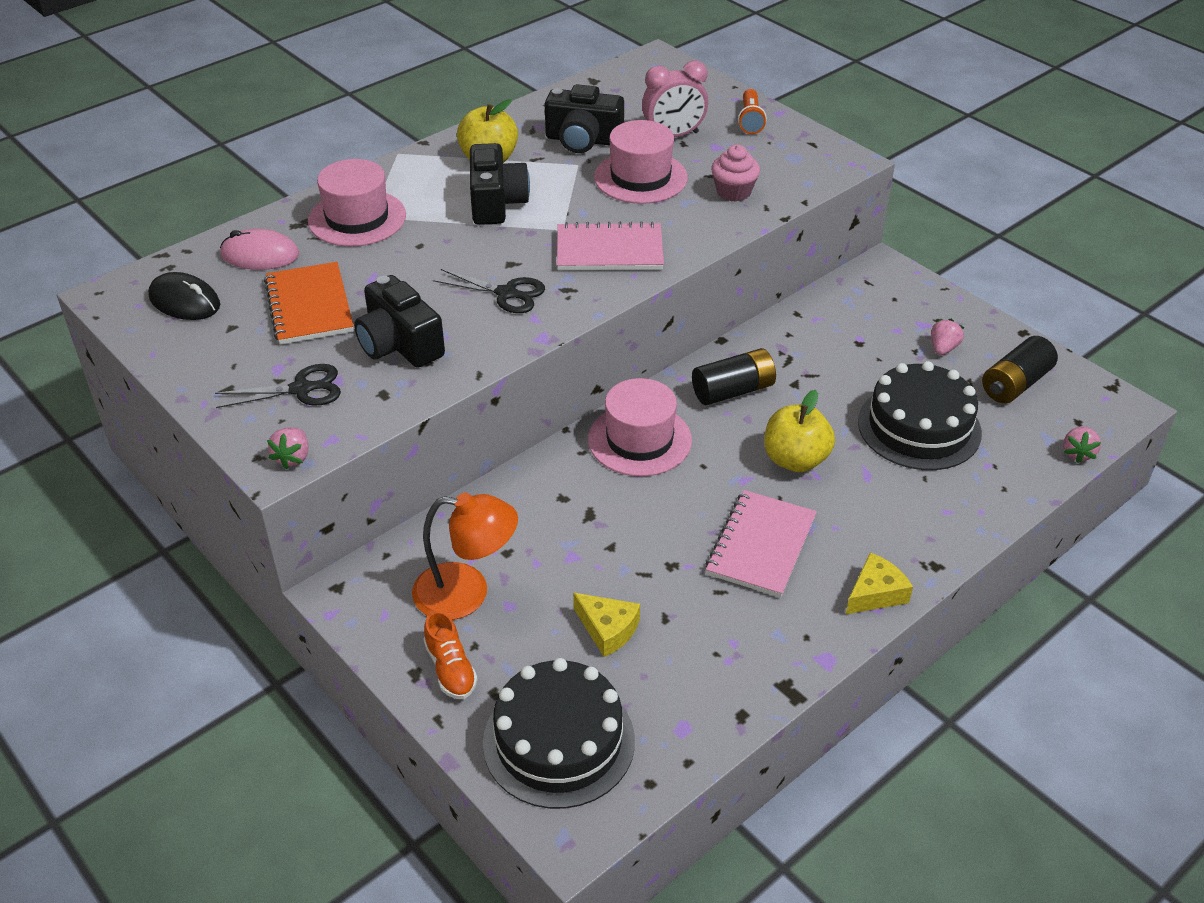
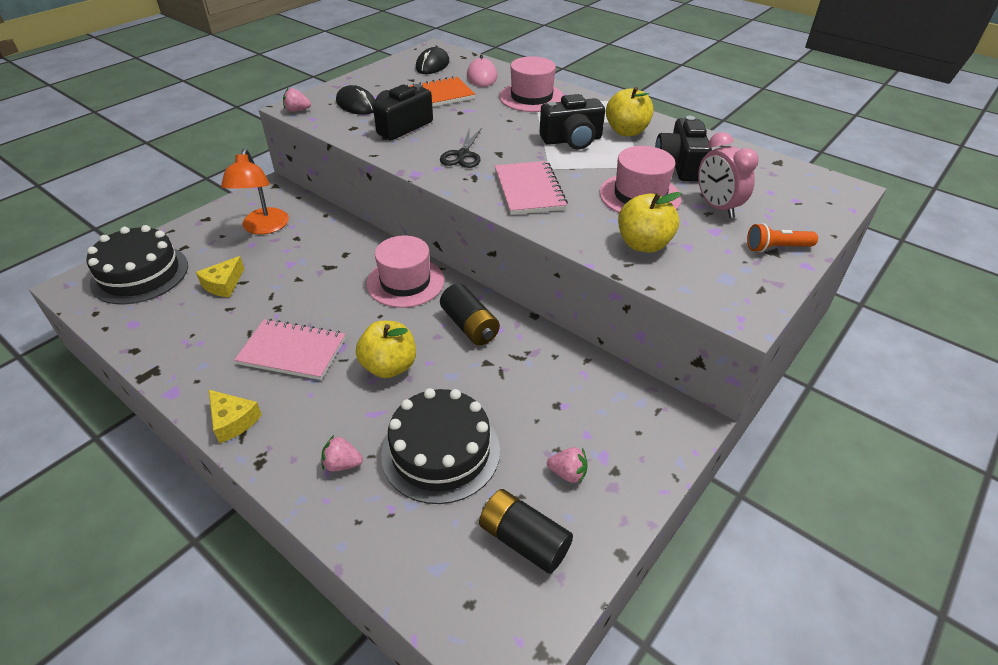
camera: 80 degrees right, 0 degrees up
(302, 389) = (357, 105): black scissors -> black mouse
(450, 669) = (206, 230): orange shoe -> none
(733, 192) = (643, 244): pink cupcake -> yellow apple
(1077, 453) = (415, 598): pink strawberry -> pink strawberry (342, 464)

